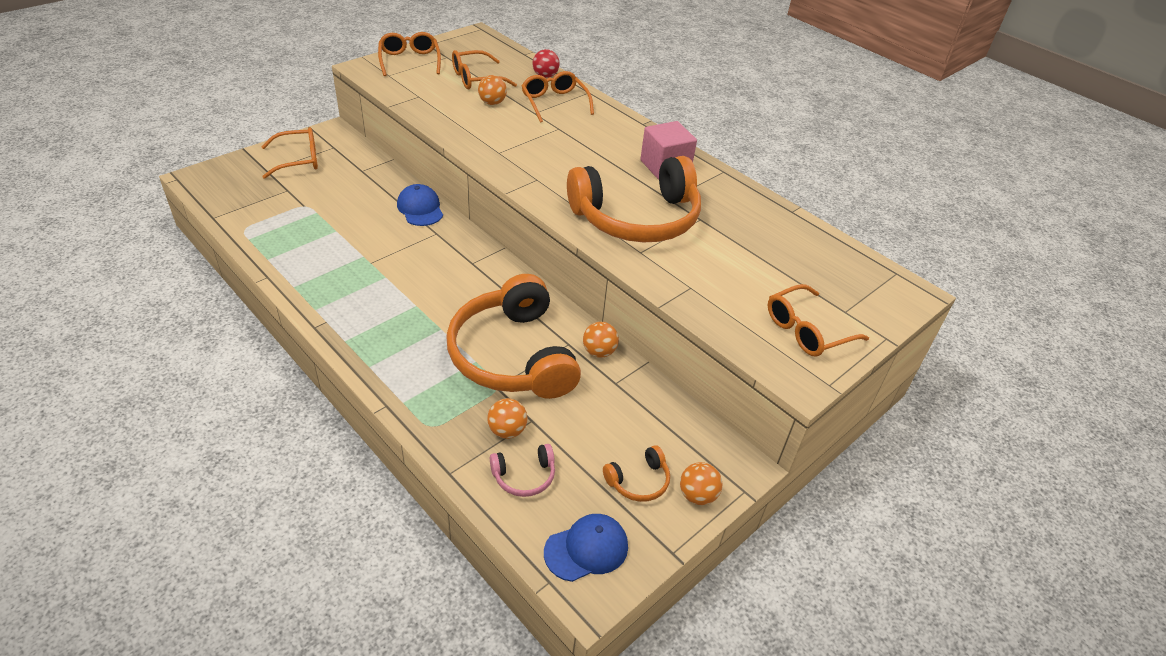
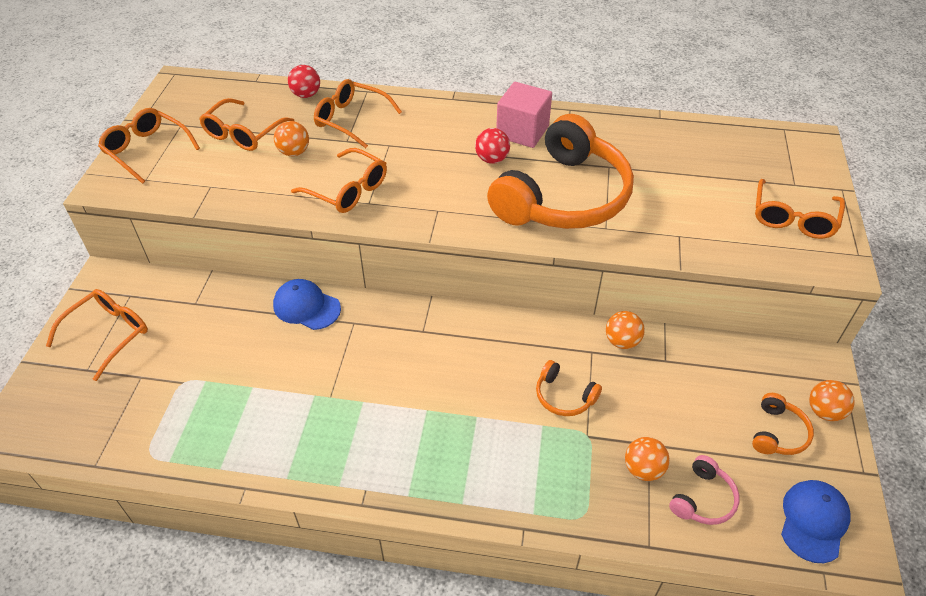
camera: 35 degrees left, 5 degrees up
(496, 139) = (348, 190): none -> orange glasses
(512, 355) = (564, 396): orange headphones -> orange headphones, size x0.41
(617, 171) = (492, 159): none -> red ball

